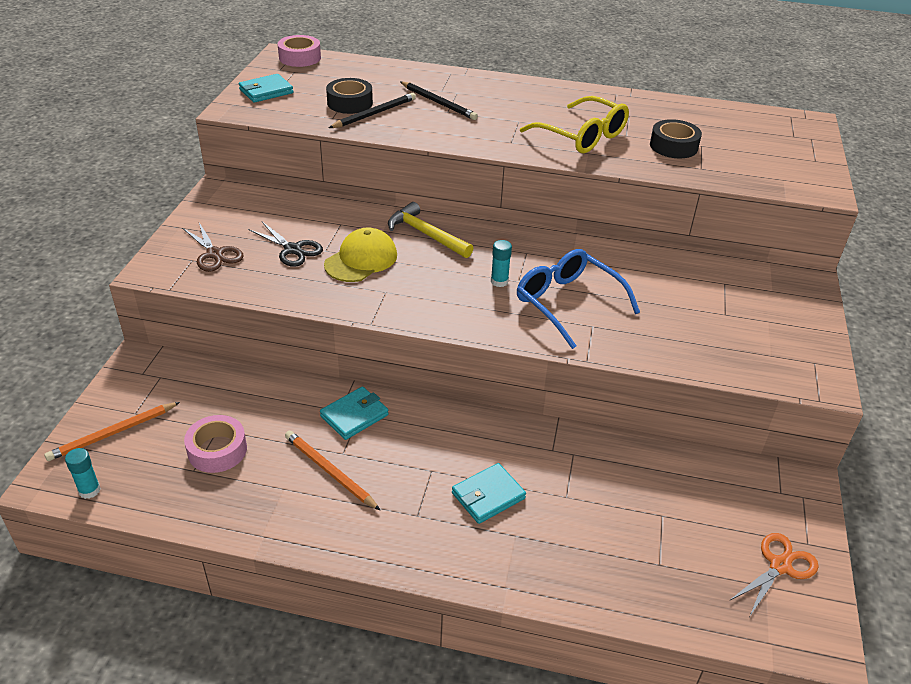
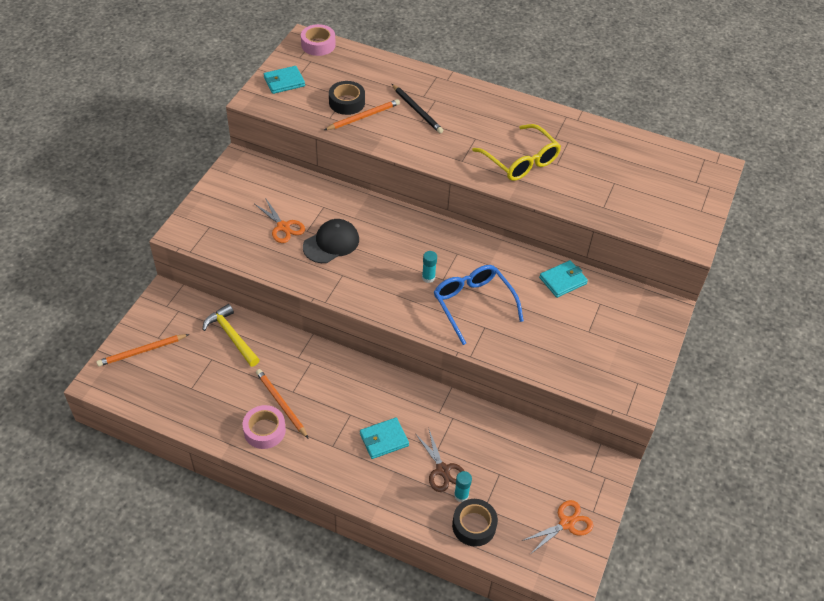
camera: 10 degrees right, 10 degrees up
(89, 490) = (123, 392): turquoise glue stick -> turquoise glue stick (461, 495)
(215, 254) = (226, 223): brown scissors -> brown scissors (442, 470)
(217, 450) = (209, 375): pink tape -> pink tape (264, 430)
(293, 250) = (283, 227): black scissors -> orange scissors
(354, 415) = (307, 363): turquoise wallet -> turquoise wallet (563, 281)
(361, 260) = (331, 243): yellow cap -> black cap
(374, 113) = (363, 117): black pencil -> orange pencil
(426, 234) = (385, 225): yellow hammer -> yellow hammer (231, 336)
(673, 146) = (591, 181): black tape -> black tape (474, 525)

